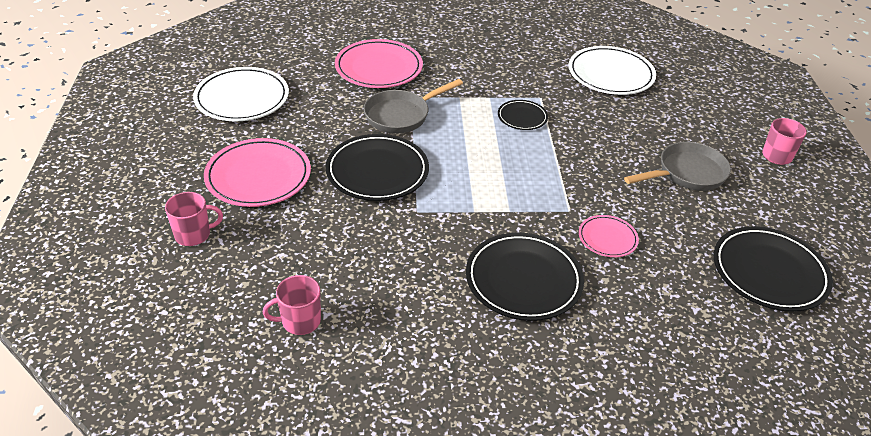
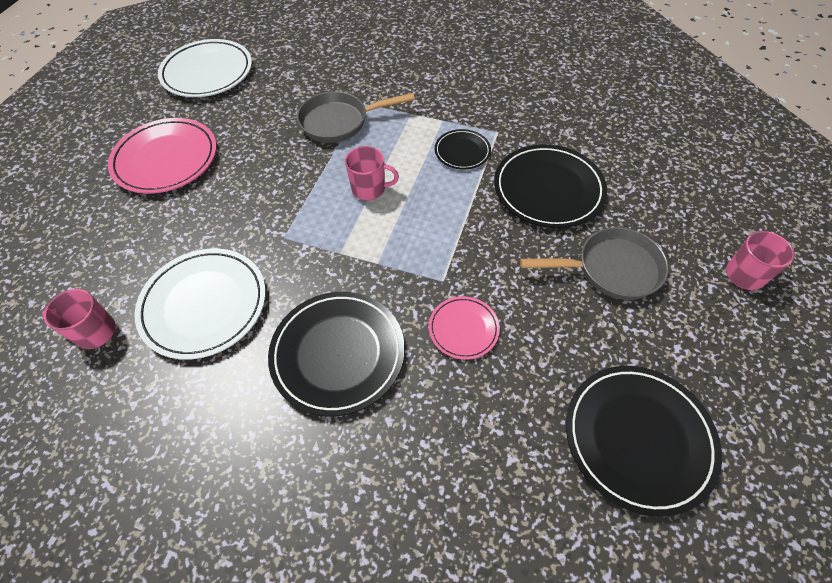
camera: 25 degrees right, 15 degrees up
(193, 235) = (71, 207): pink mug -> pink mug (369, 189)
(377, 171) = (276, 181): black plate -> black plate (548, 189)
(378, 68) = (352, 64): pink plate -> none
(610, 74) = (595, 120): white plate -> white plate (204, 305)

